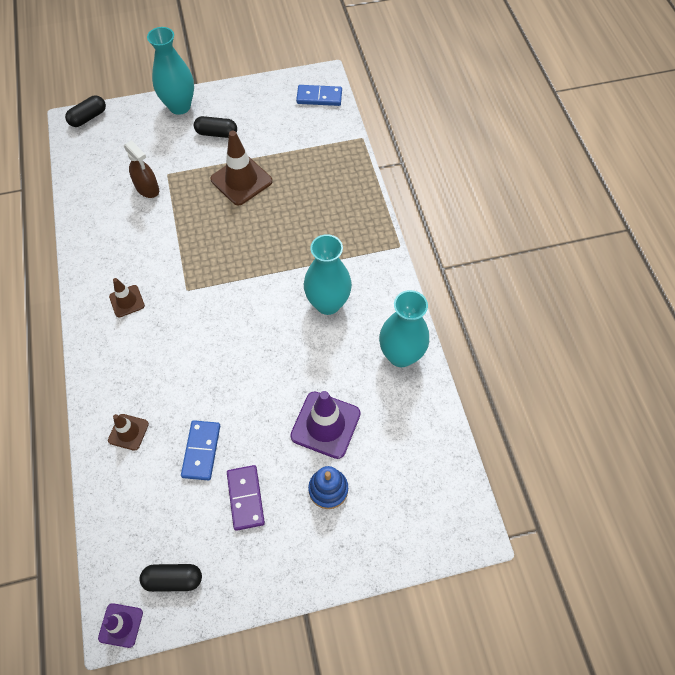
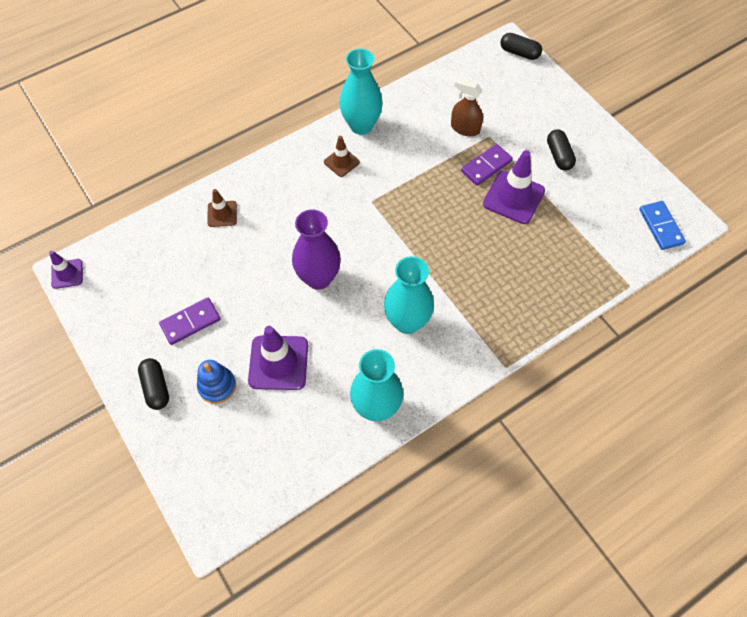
camera: 70 degrees right, 0 degrees up
(147, 188) = (465, 128): brown spray bottle -> brown spray bottle turned 90 degrees clockwise
(173, 579) = (110, 295): black capsule -> black capsule (156, 387)
(179, 106) = (574, 114): turquoise vase -> turquoise vase (361, 125)
(198, 188) = (486, 166): none -> purple domino
(201, 451) = (222, 273): blue domino -> none
(241, 180) = (513, 197): brown traffic cone -> purple traffic cone
(249, 362) = (318, 278): none -> purple vase

